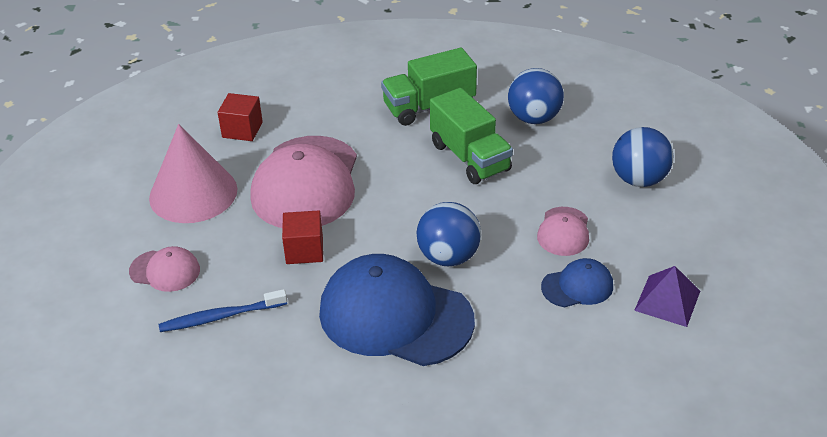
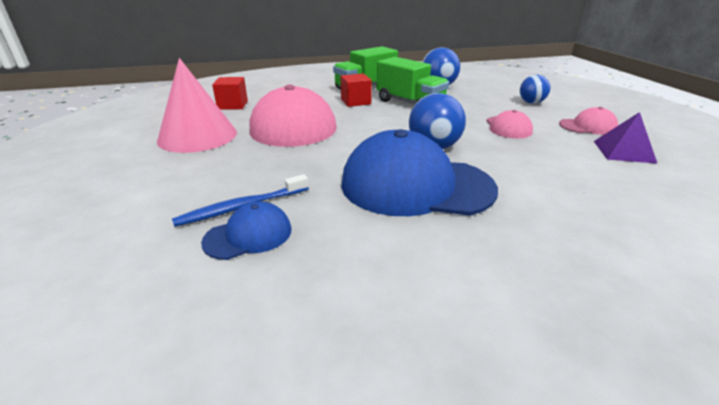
camera: 15 degrees left, 10 degrees down
(165, 271) = (176, 182): pink cap -> pink cap (587, 126)
(304, 250) = (309, 156): red cube -> red cube (355, 102)
(577, 286) = (549, 152): blue cap -> blue cap (248, 235)
(638, 179) = (531, 102): blue ball -> blue ball, size x0.66

